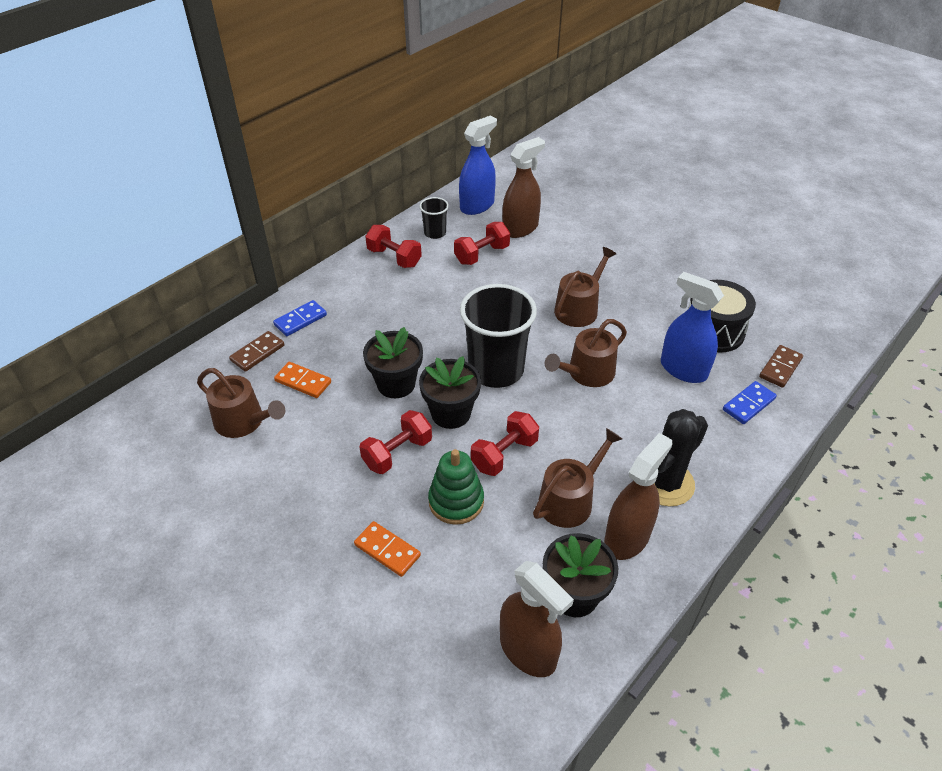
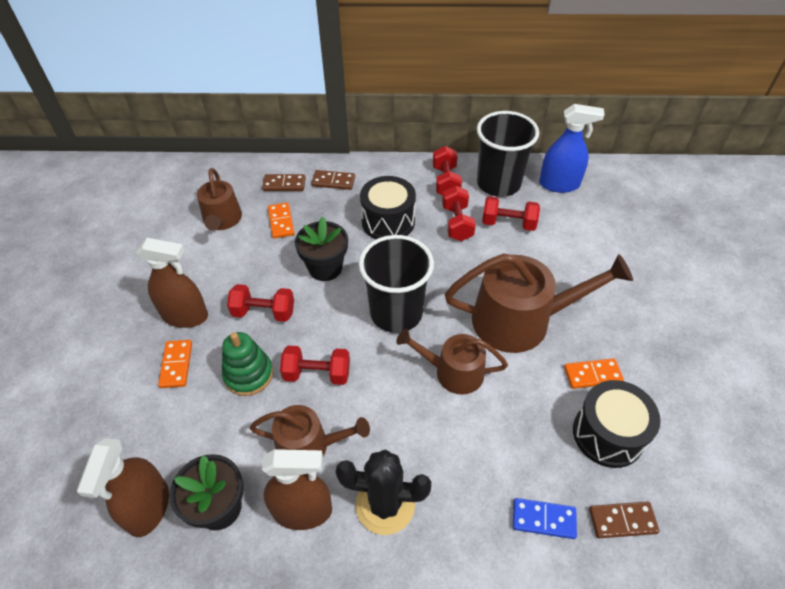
camera: 50 degrees right, 5 degrees up
(300, 320) = (333, 181): blue domino -> brown domino
(393, 316) = (388, 221): none -> black drum
(435, 233) = (498, 183): black cup -> black cup, size x2.09
(446, 280) = (457, 223): none -> red dumbbell
(451, 413) = (327, 316): black flower pot -> none
(520, 228) = (567, 225): brown spray bottle -> brown spray bottle (185, 316)
(579, 308) = (521, 320): brown watering can -> brown watering can, size x1.69
(661, 306) = (592, 375): none -> orange domino
(683, 369) = (531, 439): blue spray bottle -> none

